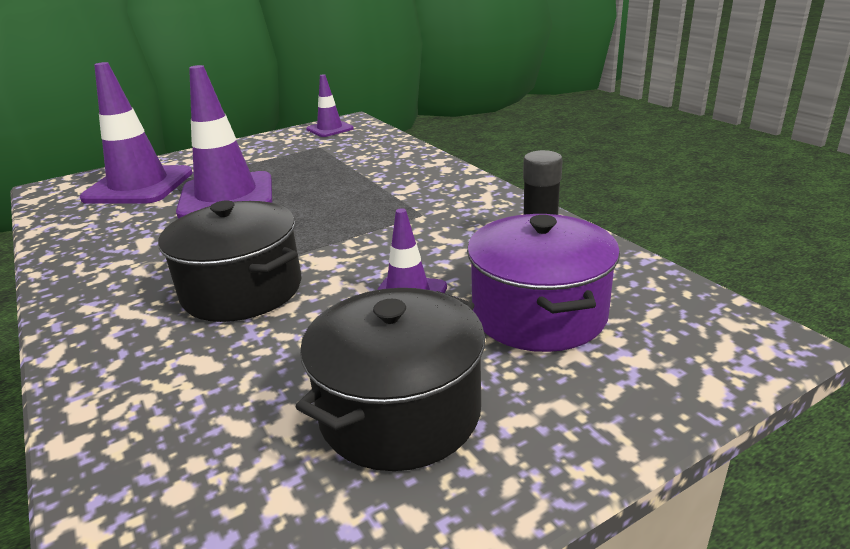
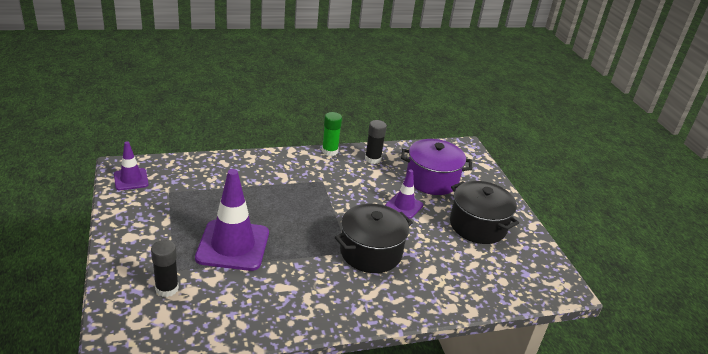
camera: 80 degrees left, 5 degrees up
(139, 186) = (167, 288): purple traffic cone -> black glue stick
(517, 202) = (330, 151): none -> green glue stick

